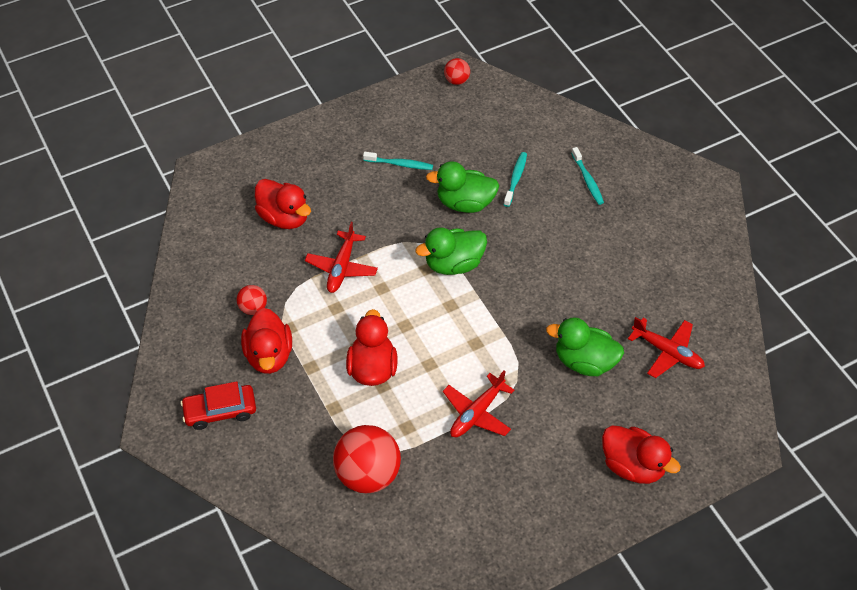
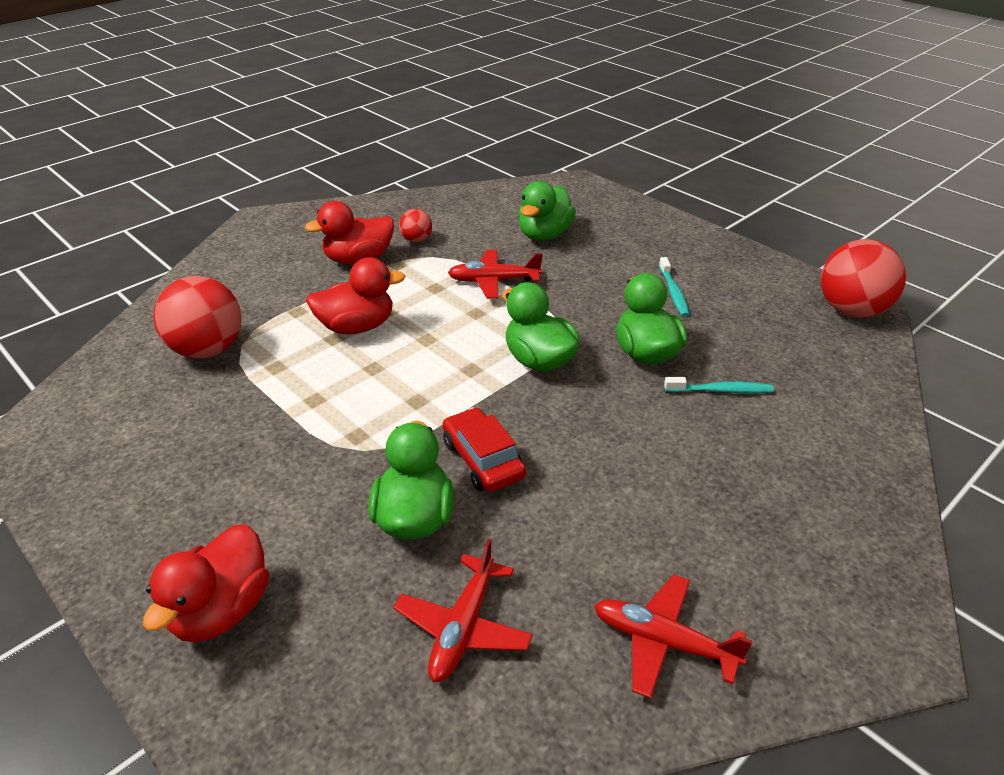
camera: 75 degrees right, 15 degrees down
(220, 411) = (284, 246): red car -> red car (483, 460)
(284, 217) = (544, 235): red duck -> green duck
(456, 80) = (852, 310): red ball -> red ball, size x2.03
(476, 413) = (304, 420): red plane -> red plane (663, 642)
(587, 180) = (774, 466): turquoise toothbrush -> none

